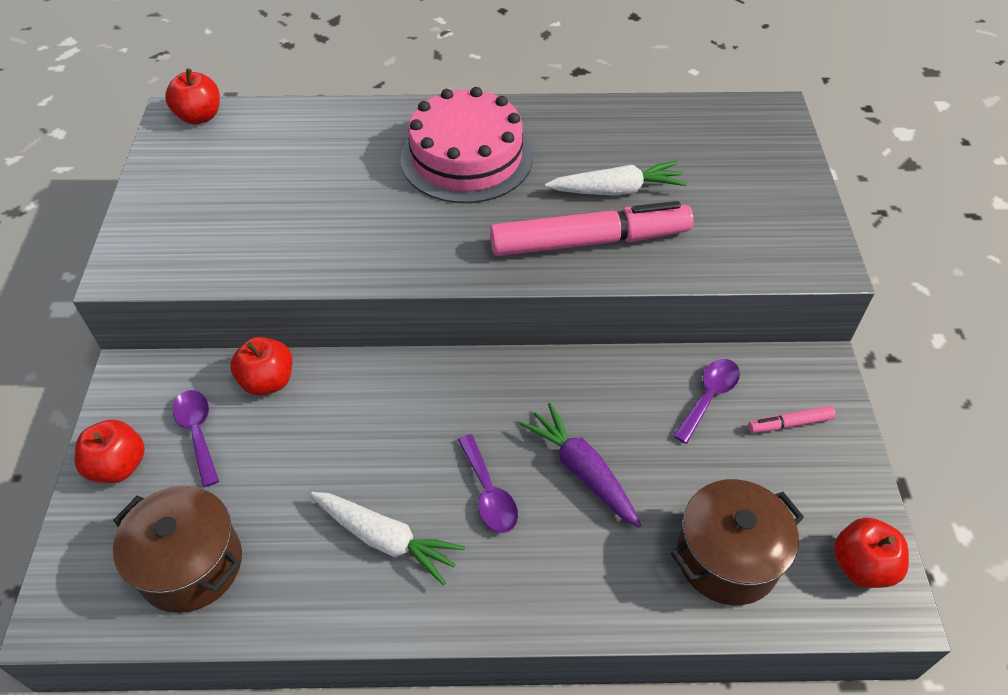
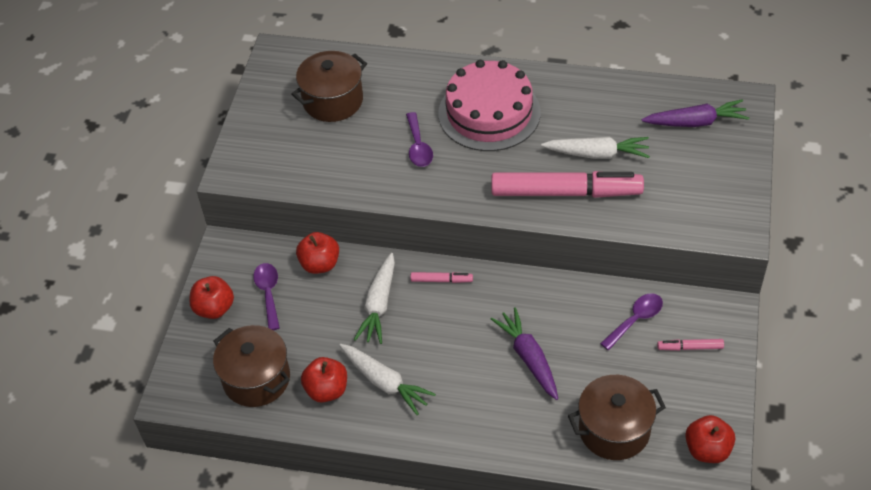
camera: 15 degrees right, 0 degrees up
(199, 116) = (294, 55): red apple -> red apple (327, 390)
(258, 165) = (333, 101): none -> brown pot
(359, 426) = (379, 305): none -> white carrot
(440, 380) = (441, 280): none -> pink marker
(489, 493) = (460, 363): purple spoon -> purple spoon (418, 147)
(725, 141) = (695, 122): none -> purple carrot

